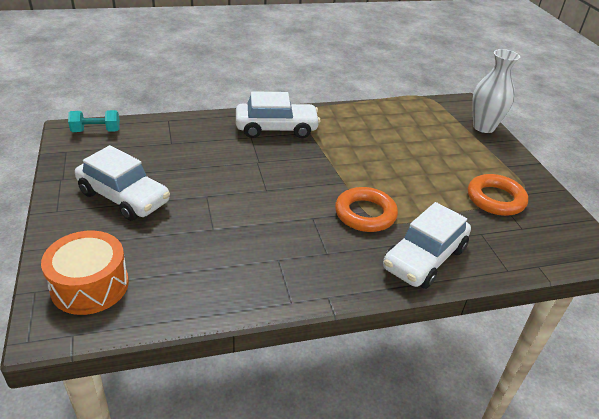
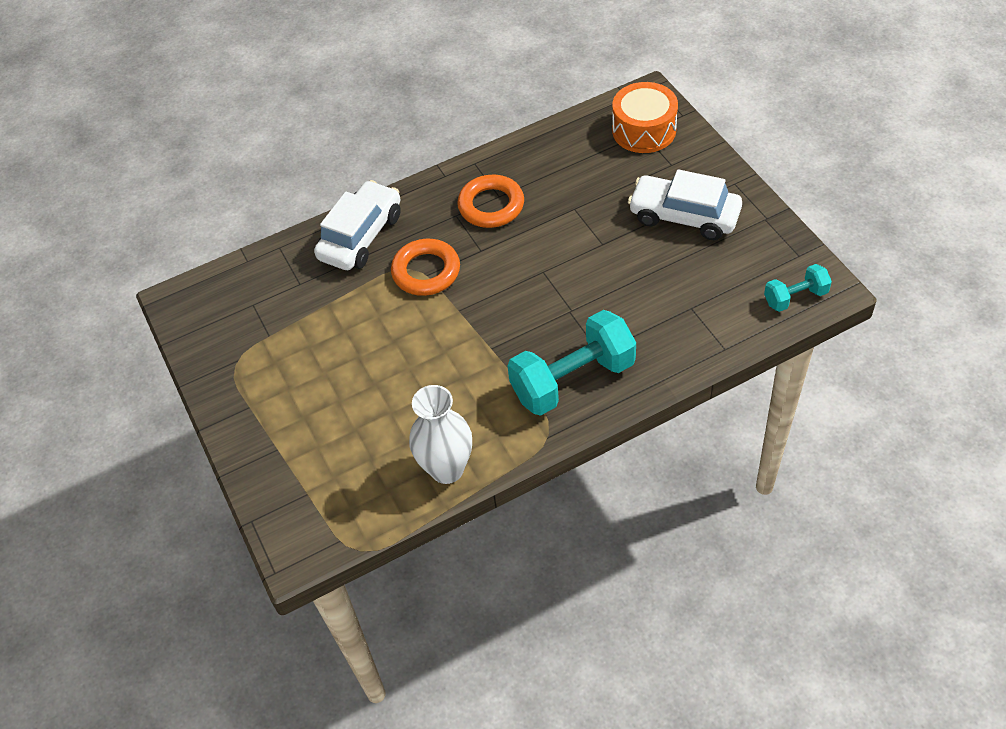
camera: 175 degrees right, 15 degrees up
(276, 128) = (573, 380): white car -> turquoise dumbbell
(483, 127) = (268, 489): white vase -> white vase (447, 469)
(495, 199) = (275, 339): orange ring -> orange ring (491, 206)

